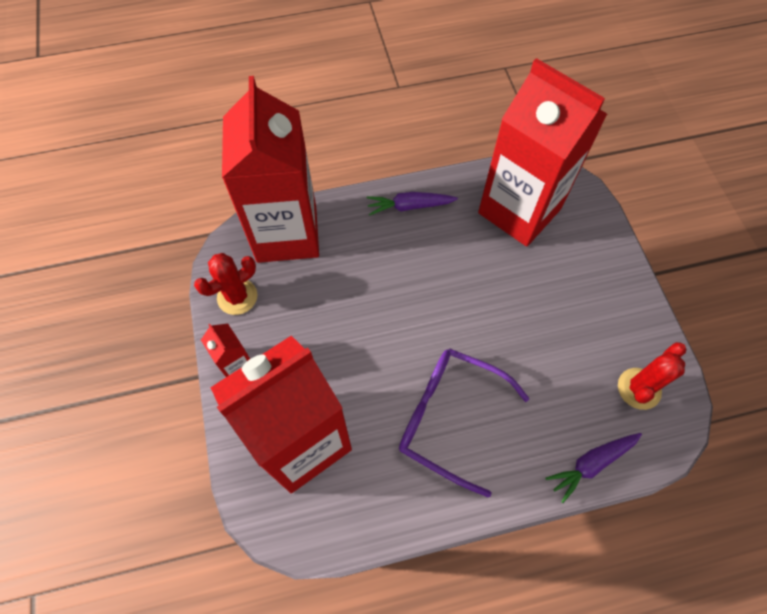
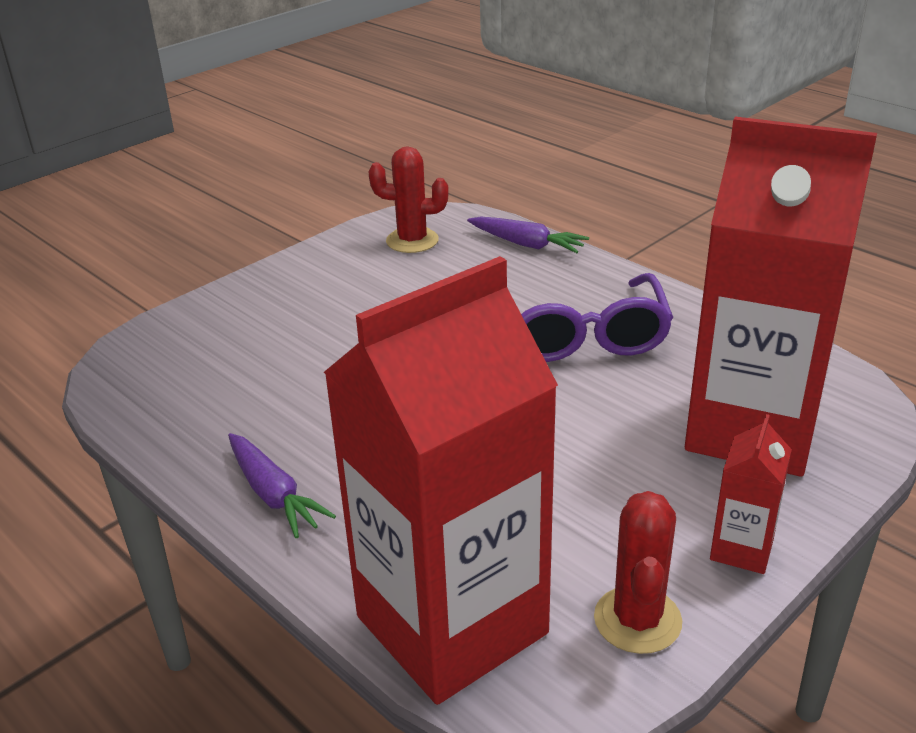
camera: 120 degrees left, 30 degrees down
(237, 297) = (637, 620): red cactus -> red cactus turned 75 degrees clockwise
(519, 211) = (208, 384): red carton -> none

